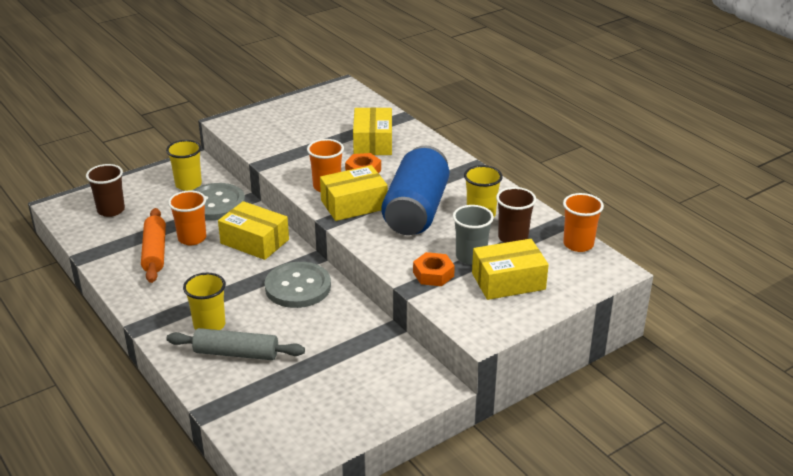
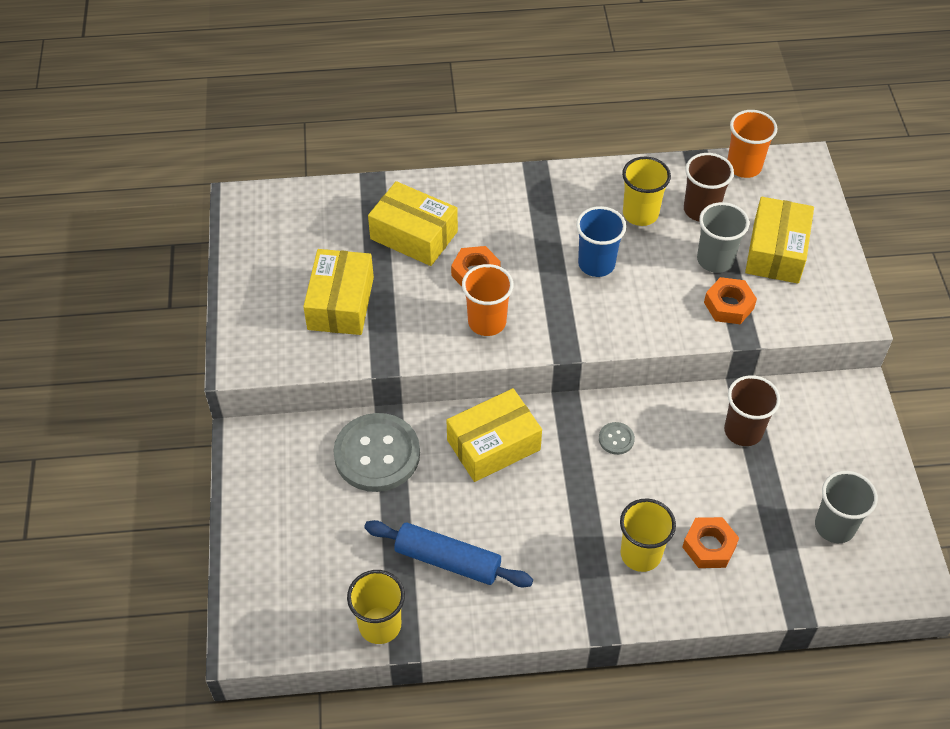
camera: 60 degrees left, 20 degrees up
(111, 210) = (307, 579): brown cup -> brown cup (743, 431)
(155, 252) = (448, 560): orange rolling pin -> blue rolling pin
(188, 184) = (305, 467): yellow cup -> yellow cup (380, 625)
(192, 238) = (442, 508): orange cup -> none
(236, 353) = (709, 546): grey rolling pin -> orange nut
(297, 410) = (834, 526): none -> grey cup
(298, 287) = (616, 439): grey button -> grey button, size x0.42
(354, 204) = (545, 313): yellow box -> yellow box (341, 303)
(416, 211) = (596, 264): blue can -> blue cup

